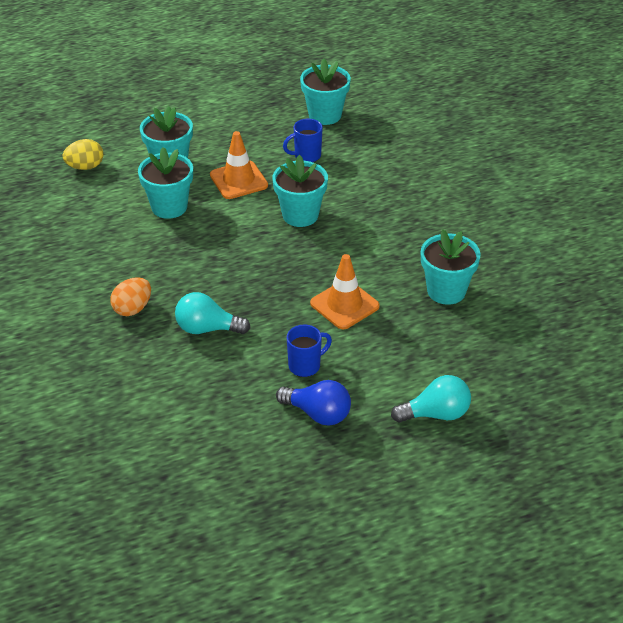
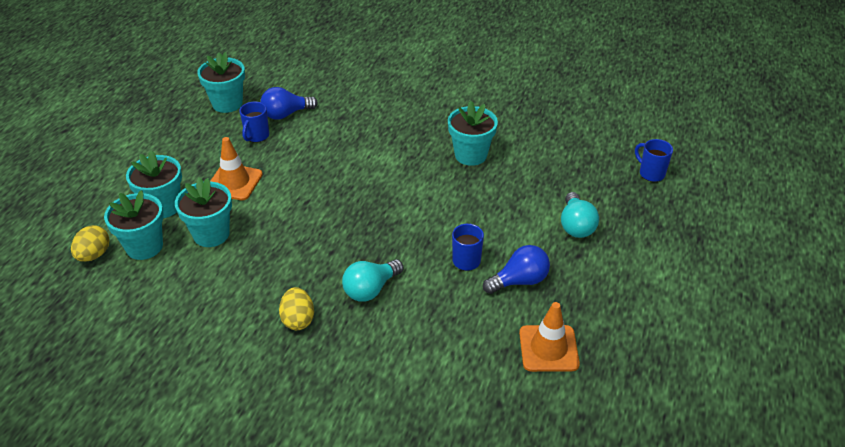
camera: 50 degrees left, 0 degrees up
(132, 309) = (298, 320): orange egg -> yellow egg
(300, 215) = (313, 174): turquoise flower pot -> turquoise flower pot (144, 246)
(344, 305) = (429, 206): orange traffic cone -> orange traffic cone (548, 348)
(354, 153) = (286, 114): none -> blue light bulb
(436, 414) = (576, 226): turquoise light bulb -> turquoise light bulb turned 150 degrees clockwise
(584, 430) = (651, 173): none -> blue mug

